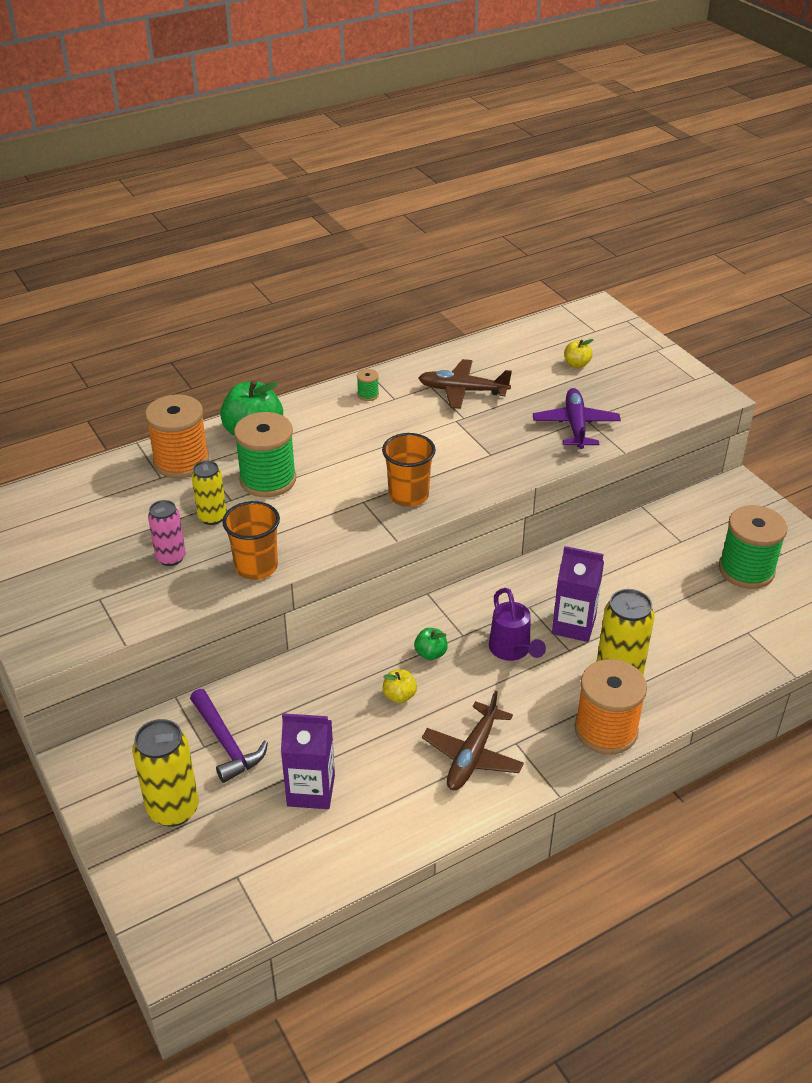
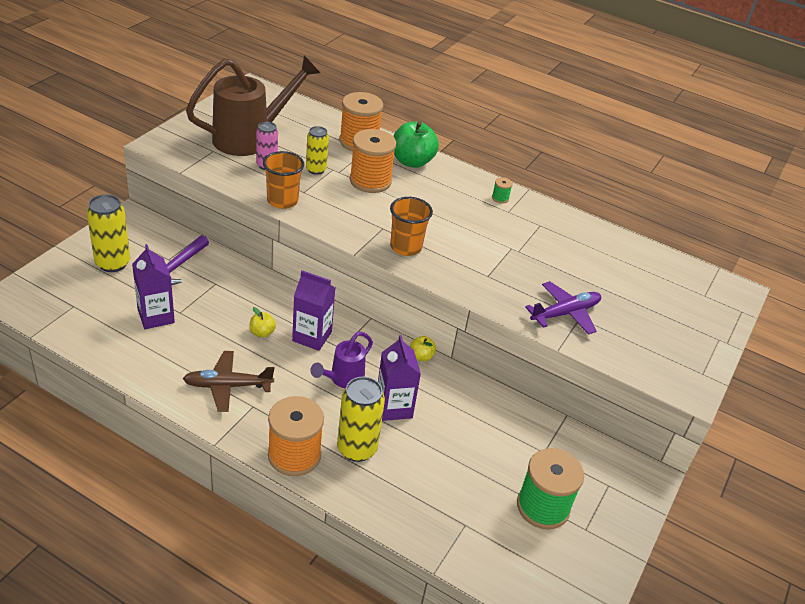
camera: 55 degrees right, 0 degrees up
(98, 553) = (251, 138): none -> brown watering can
(268, 480) = (370, 181): green spool -> orange spool
(430, 653) = (312, 336): green apple -> purple carton
(463, 391) = (550, 242): brown plane -> none
(576, 364) = (646, 295): yellow apple -> yellow apple (421, 356)

